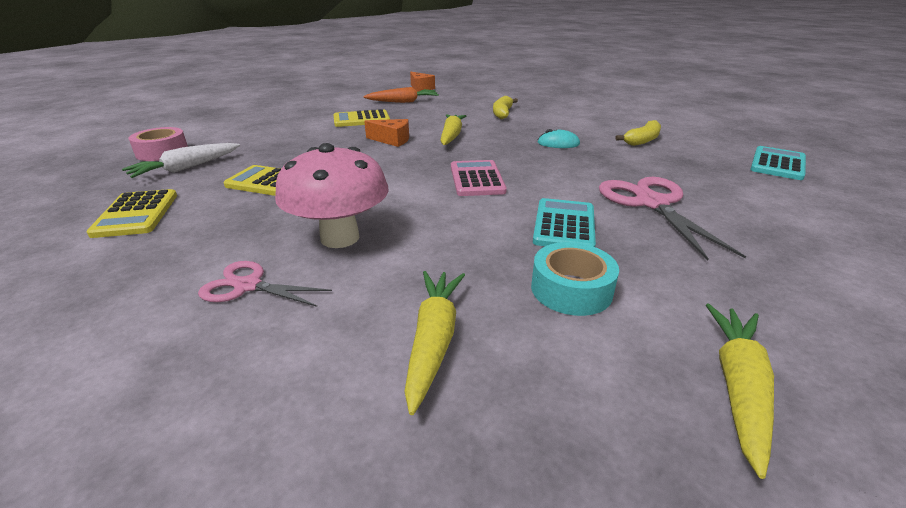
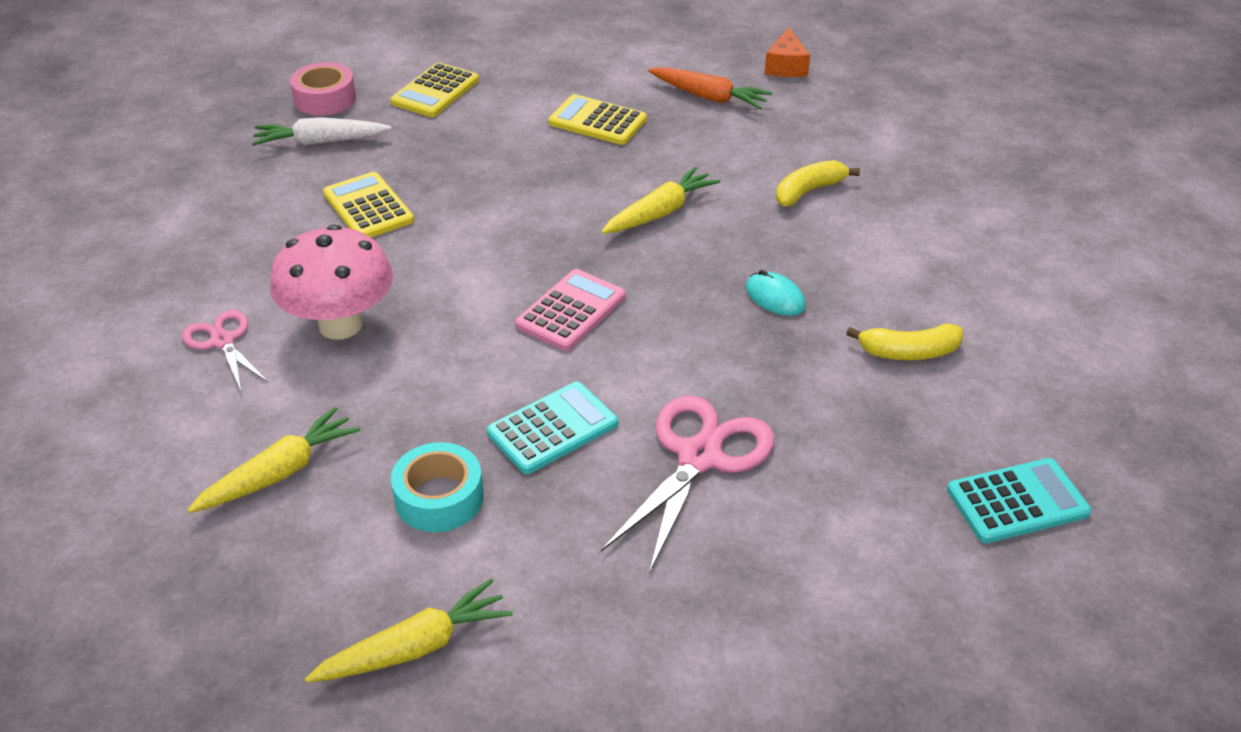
camera: 40 degrees right, 10 degrees up
(136, 214) = (224, 201): yellow calculator -> yellow calculator (435, 91)
(392, 140) = (577, 187): orange cheese -> none

